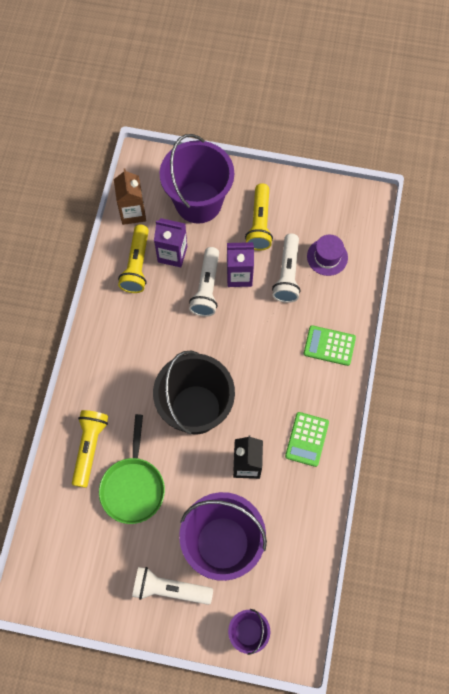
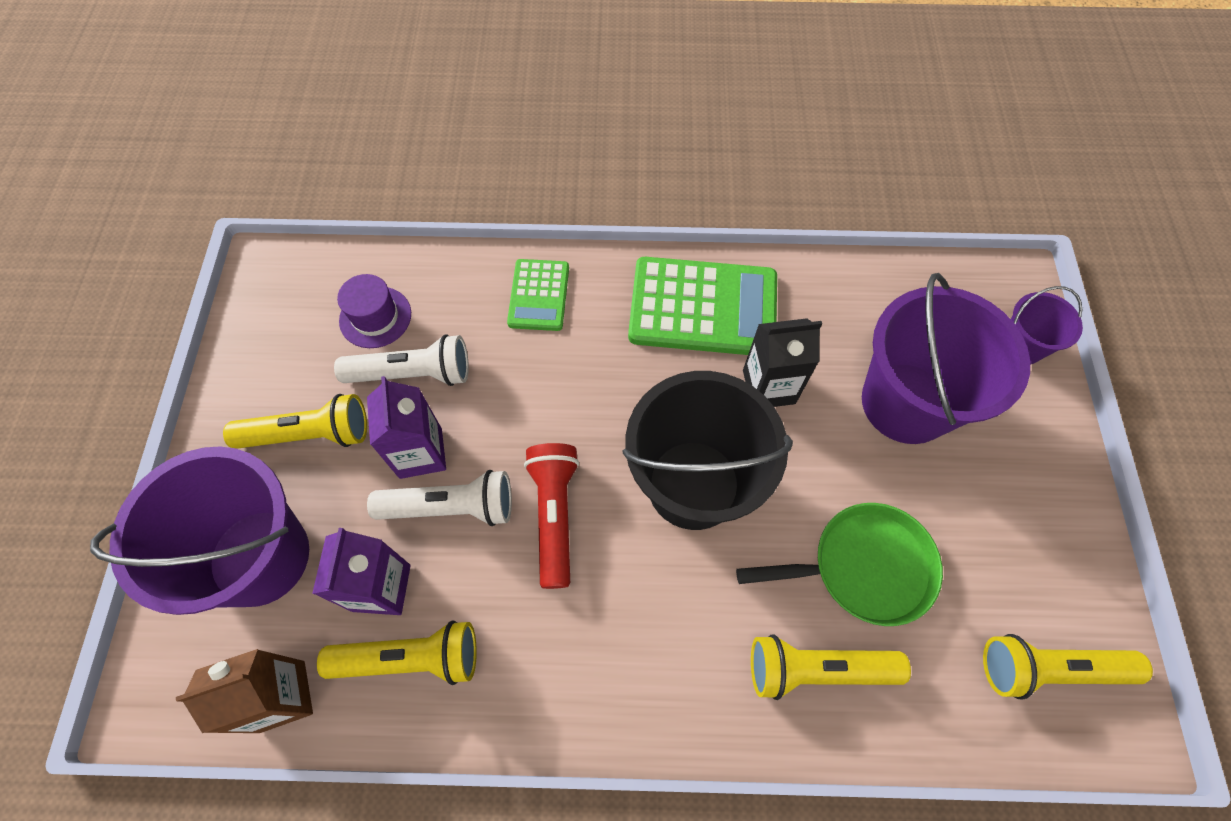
camera: 100 degrees left, 5 degrees down
(62, 565) = (1048, 668): none -> yellow flashlight
(169, 589) = (1008, 471): white flashlight -> none
(193, 336) = (554, 515): none -> red flashlight
(307, 439) = (703, 307): green calculator -> green calculator, size x1.80

